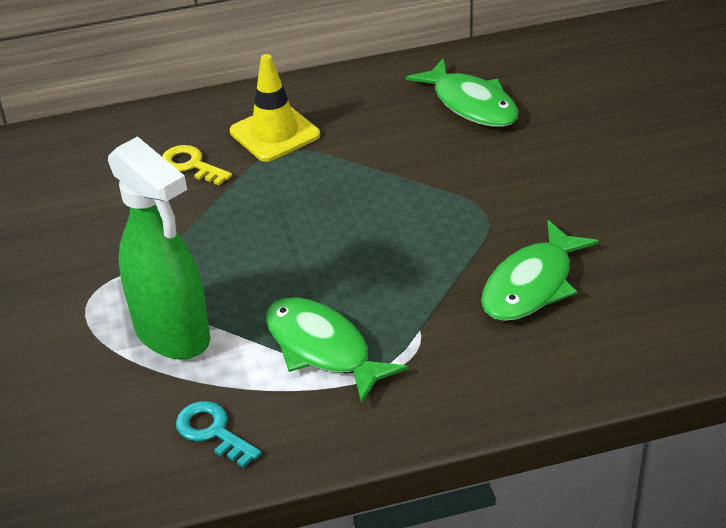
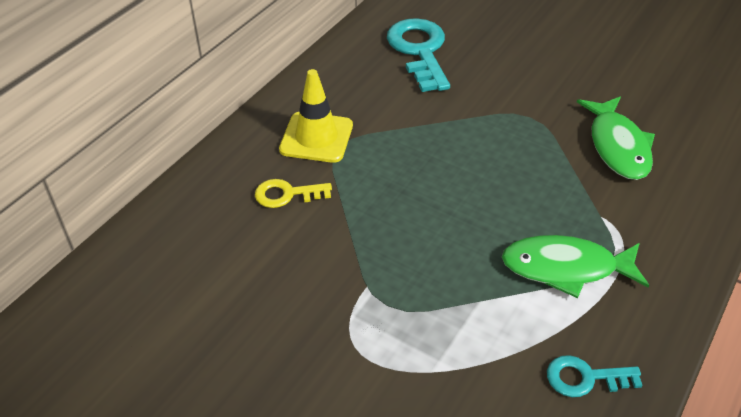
camera: 45 degrees left, 5 degrees up
(173, 334) = (457, 328): green spray bottle -> none
(471, 104) = (419, 51): green fish -> turquoise key

